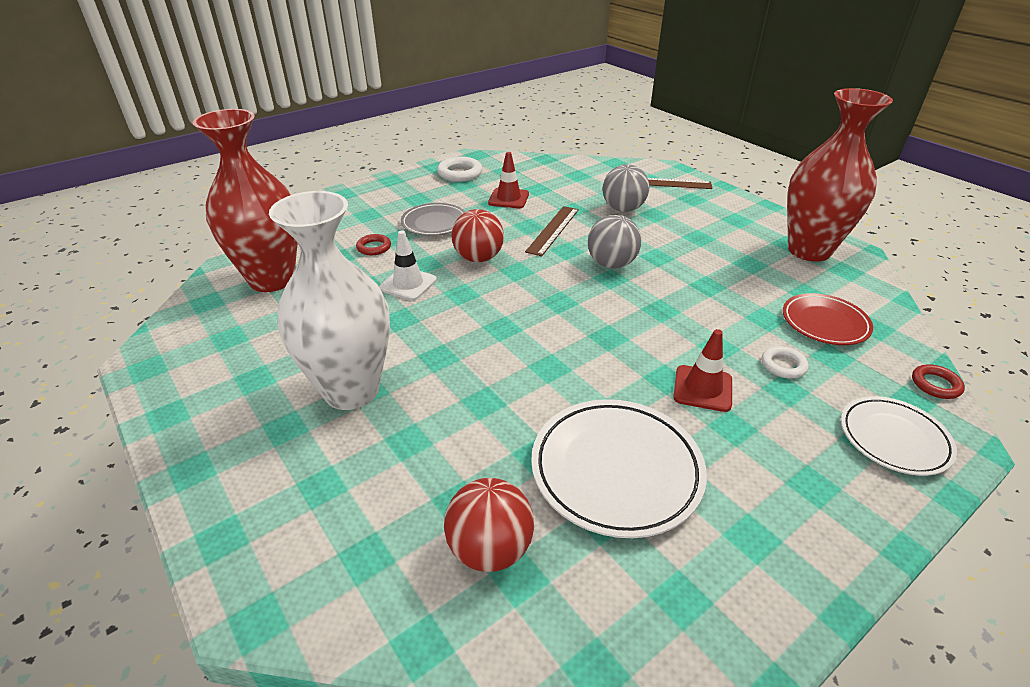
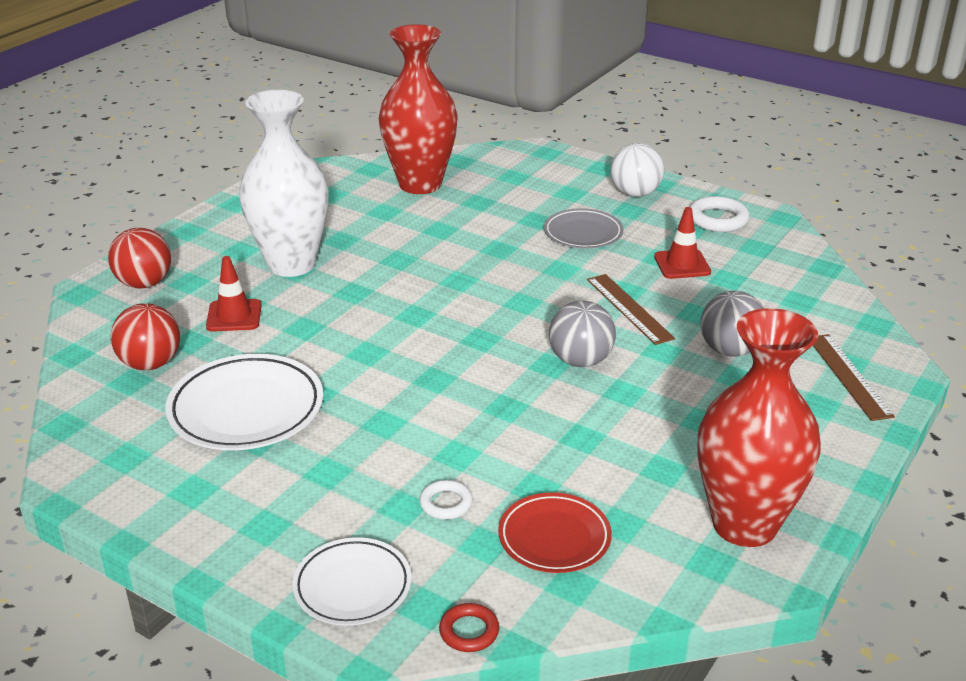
camera: 70 degrees right, 5 degrees down
(374, 247) = (508, 214): red ring -> none
(396, 191) = (635, 193): none -> white ball
(408, 284) = (456, 249): white traffic cone -> none
(478, 258) = (530, 275): red ball -> red ball (144, 283)
(553, 230) = (629, 308): brown ruler -> brown ruler turned 60 degrees clockwise
(702, 388) = (378, 448): red traffic cone -> red traffic cone (234, 316)

